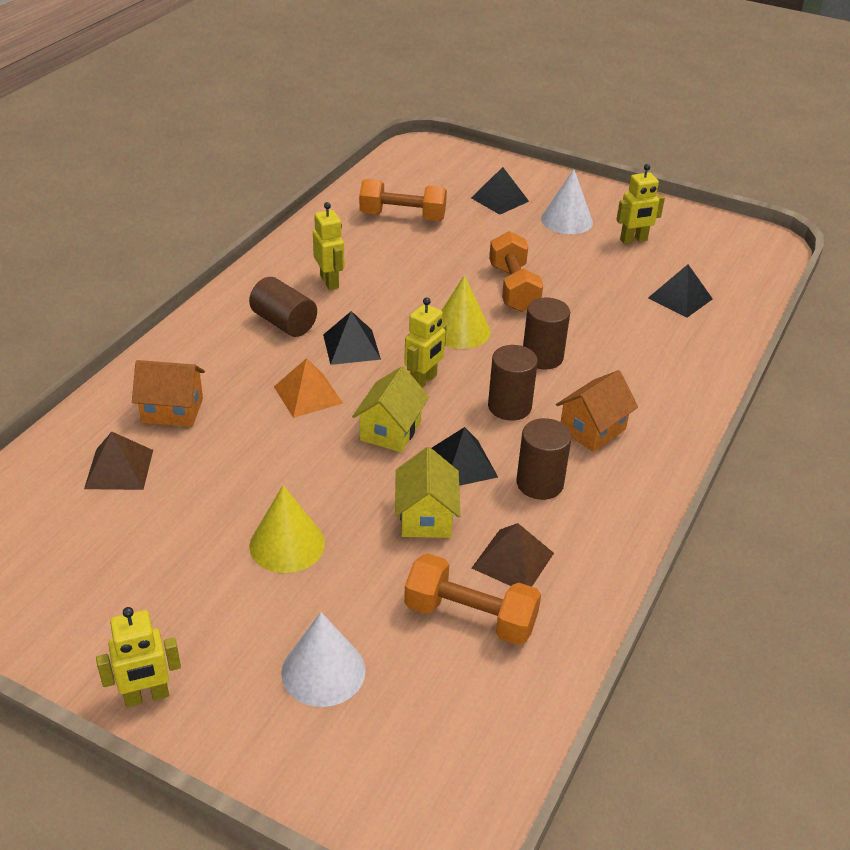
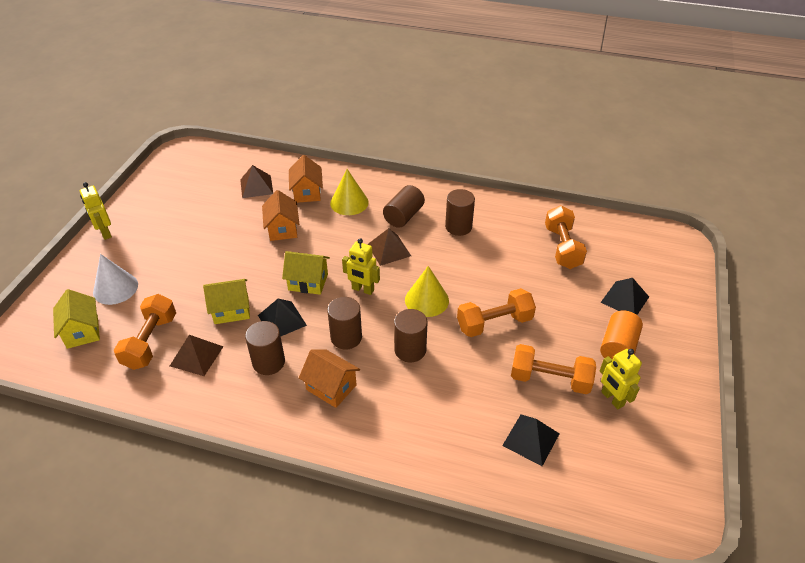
camera: 80 degrees right, 5 degrees up
(255, 446) = (282, 229): none -> orange house
(287, 544) = (205, 257): yellow cone -> yellow cone (349, 202)
(308, 394) = (334, 240): orange pyramid -> none
(330, 281) = (458, 227): yellow robot -> brown cylinder
(351, 347) = (389, 250): black pyramid -> brown pyramid
(423, 716) = (82, 331): none -> yellow house
(566, 220) = (618, 347): white cone -> orange cylinder
(603, 270) = (550, 379): none -> orange dumbbell

